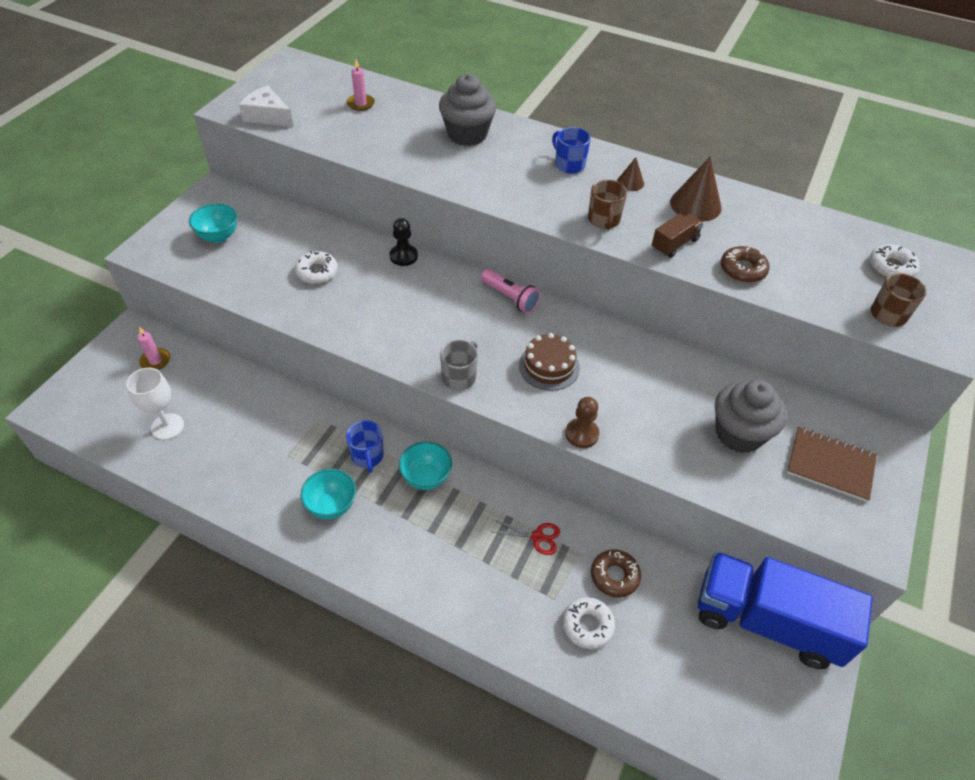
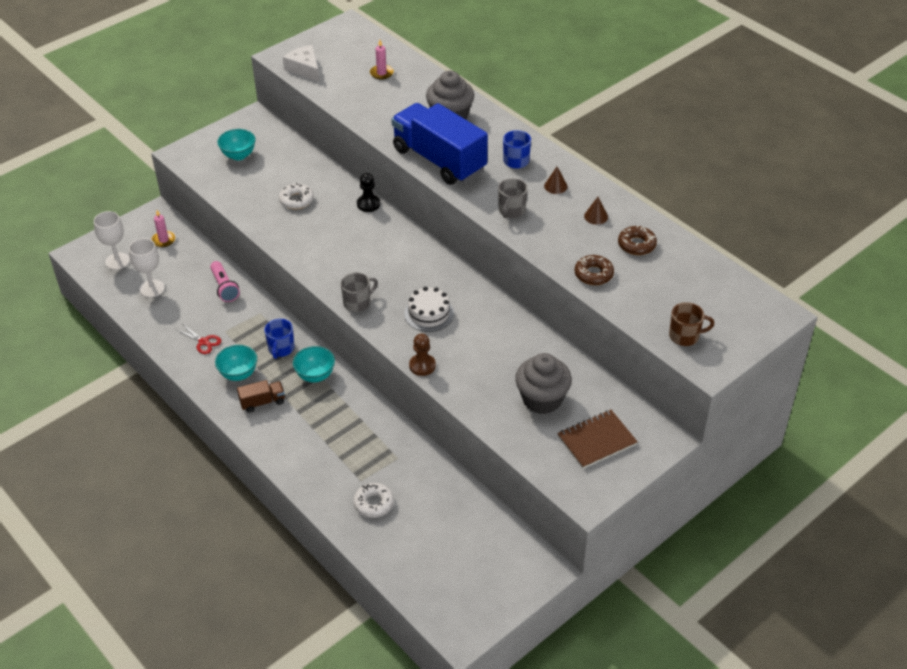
camera: 25 degrees right, 5 degrees down
(106, 403) = (117, 261): none -> white goblet
(510, 298) = (432, 256): pink flashlight -> pink flashlight (224, 287)
(537, 537) = (373, 438): red scissors -> red scissors (203, 342)
(549, 366) = (429, 313): brown cake -> white cake
(604, 220) = (511, 210): brown mug -> grey mug
(614, 576) = (413, 480): brown donut -> brown donut (636, 245)
(674, 244) = (554, 242): brown truck -> brown truck (262, 402)
(695, 205) = (596, 216): brown cone -> brown cone, size x0.55
(766, 621) = (507, 544): blue truck -> blue truck (439, 160)
(830, 465) = (597, 440): brown notebook -> brown notebook turned 75 degrees counterclockwise
(891, 267) = (720, 303): white donut -> none

